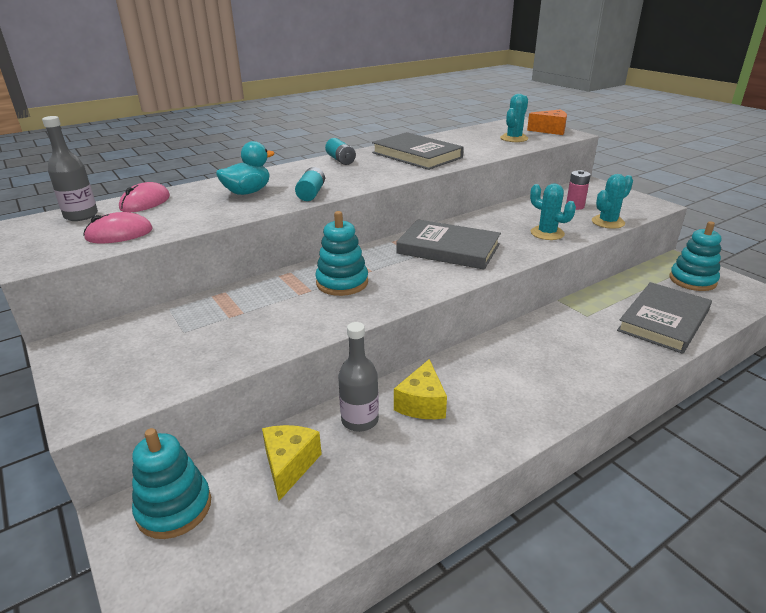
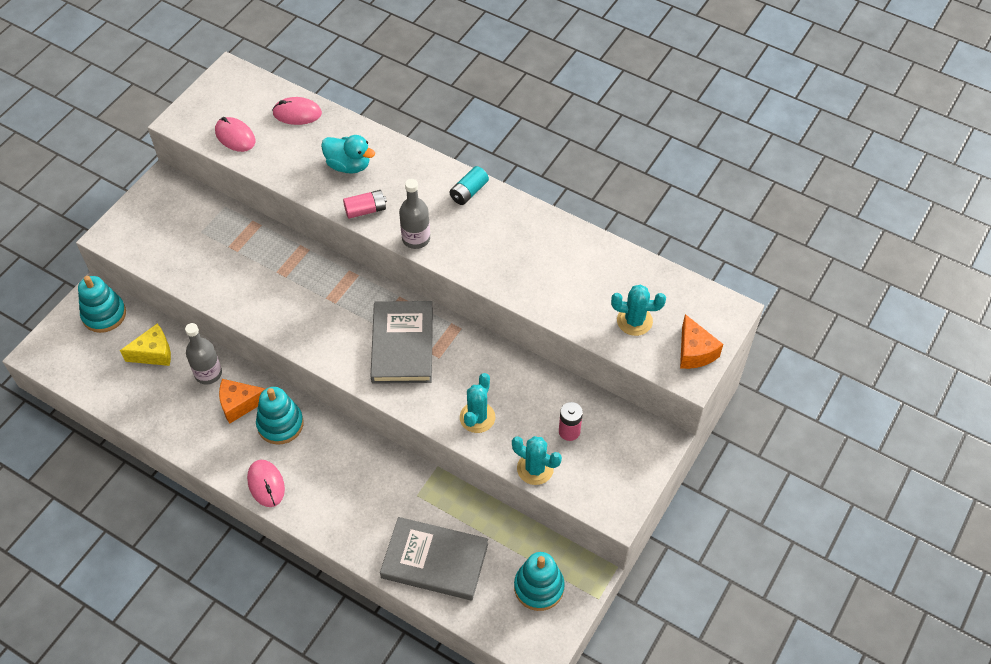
camera: 65 degrees right, 25 degrees up
(81, 215) = (256, 93): grey bottle -> grey bottle (416, 239)
(311, 193) = (365, 210): turquoise battery -> pink battery
(342, 283) = (305, 291): turquoise stacking toy -> turquoise stacking toy (280, 424)
(417, 155) = (517, 249): grey book -> none
(422, 403) = (239, 404): yellow cheese -> orange cheese
(546, 406) = (266, 484): none -> pink mouse

